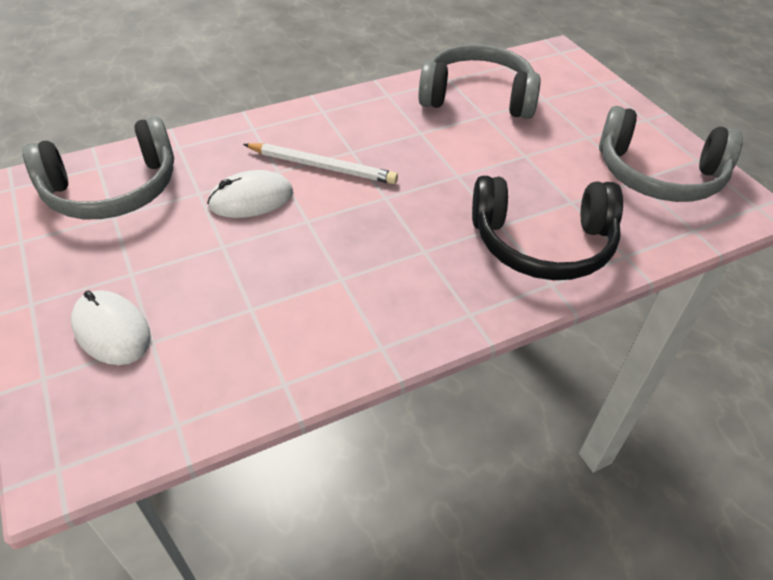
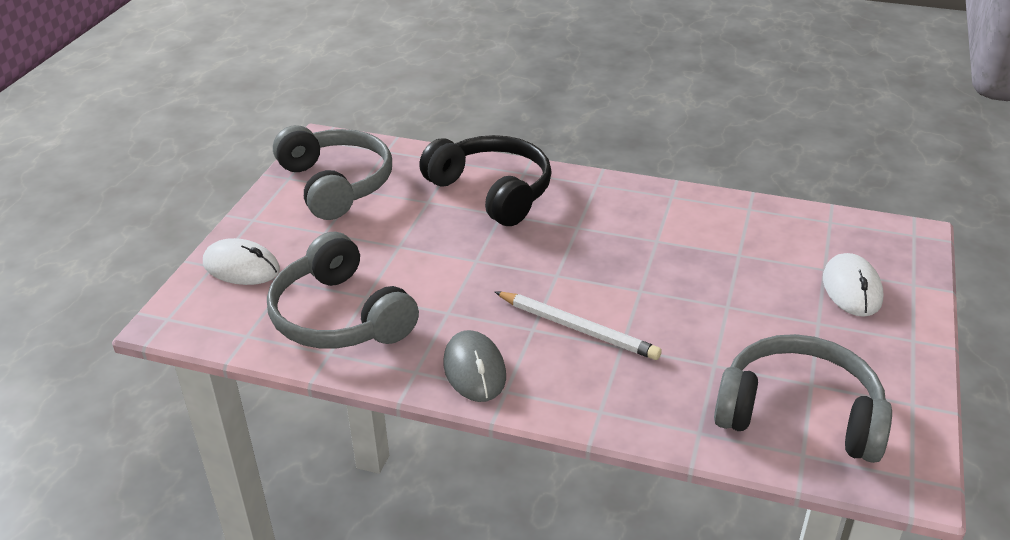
camera: 135 degrees left, 10 degrees down
(251, 199) = (671, 332): white mouse -> white mouse (241, 267)
(322, 166) = (577, 328): white pencil -> white pencil turned 150 degrees clockwise
(355, 111) = (474, 370): none -> grey mouse

